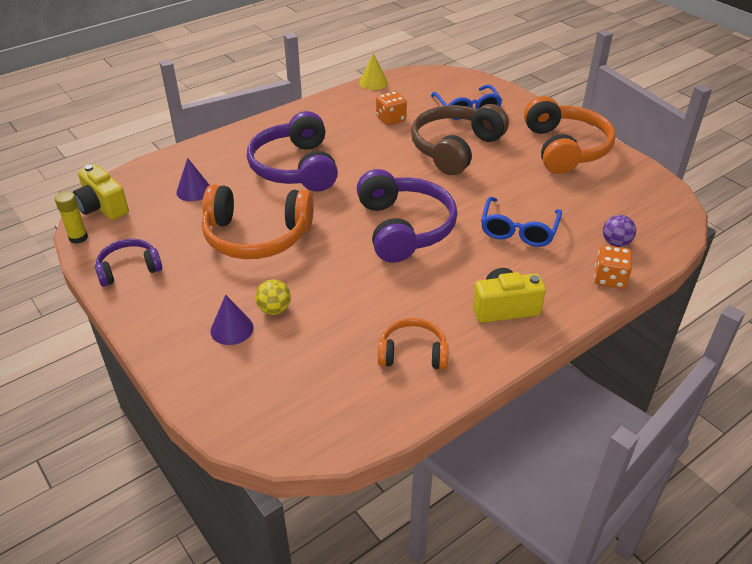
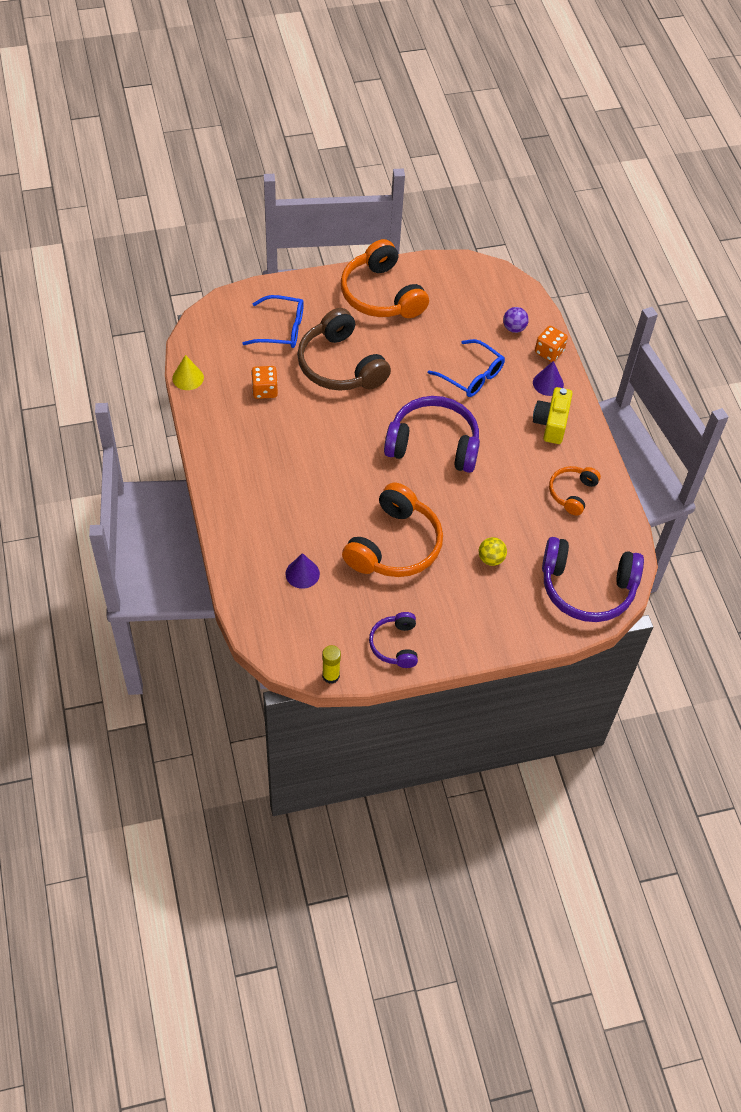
camera: 70 degrees left, 15 degrees up
(102, 207) = (291, 649): yellow camera -> none
(232, 329) = (500, 591): purple cone -> purple cone (548, 383)
(295, 168) = (306, 488): purple headphones -> purple headphones (587, 588)
(565, 148) = (381, 294): orange headphones -> orange headphones turned 135 degrees counterclockwise

